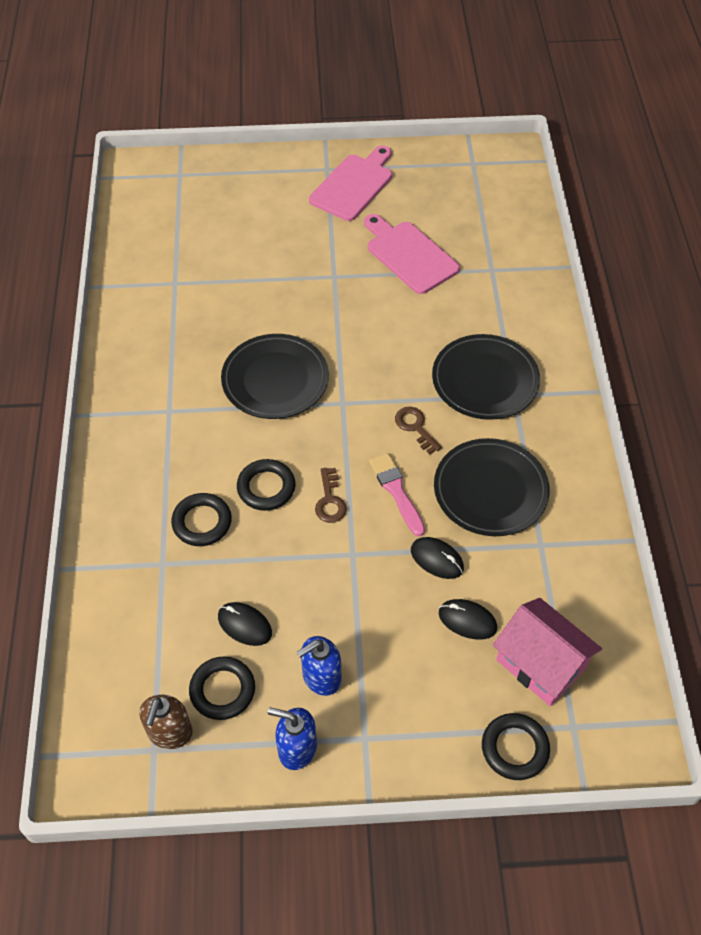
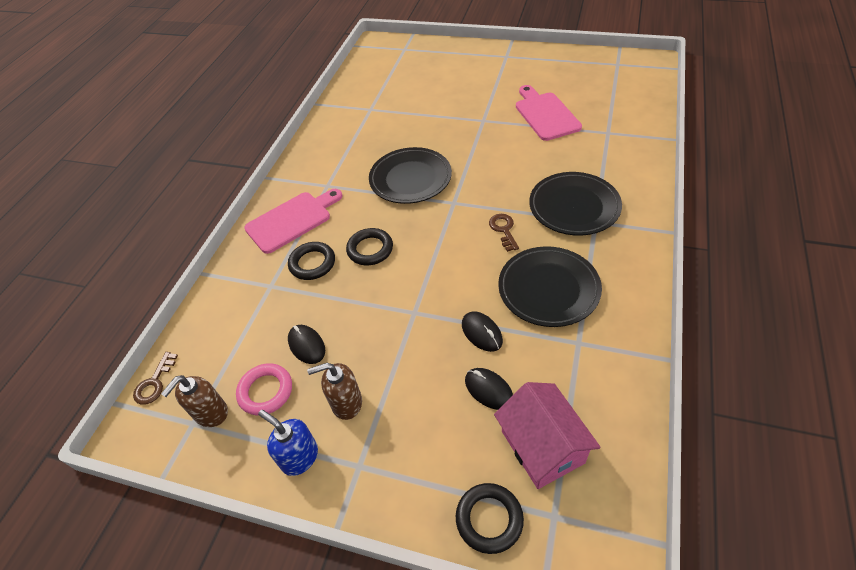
camera: 25 degrees right, 5 degrees down
(222, 690) = (266, 391): black ring -> pink ring
(321, 677) = (346, 403): blue soap dispenser -> brown soap dispenser
(330, 500) = (414, 268): brown key -> brown key (154, 383)
(354, 185) = (521, 67): pink cutting board -> pink cutting board (292, 220)
(396, 491) = (469, 273): pink brush -> none

